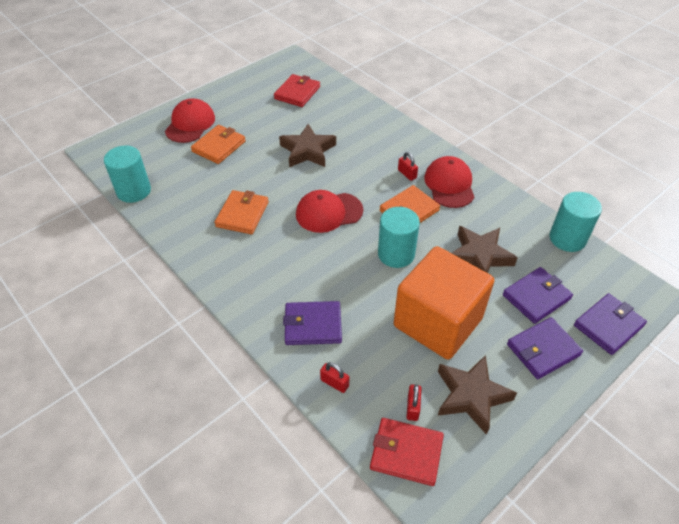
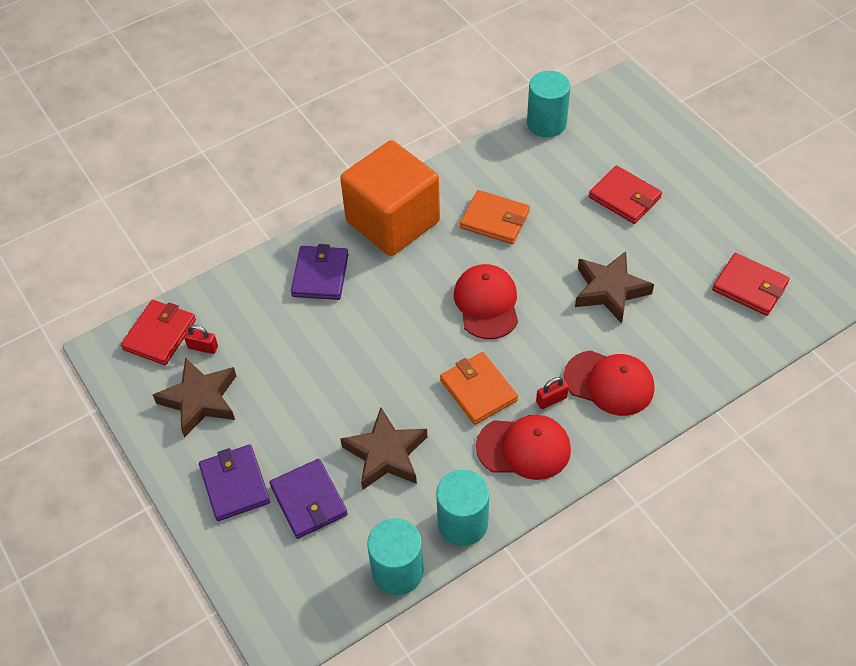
camera: 100 degrees right, 5 degrees up
(190, 124) = (674, 168): red cap -> red cap (609, 383)
(219, 146) = (624, 197): orange wallet -> red wallet
(334, 383) = (247, 287): red padlock -> none
(396, 254) = (405, 364): turquoise cylinder -> turquoise cylinder (462, 523)
(438, 322) = (297, 388): orange cube -> orange cube (392, 221)
(608, 325) = (249, 568): purple wallet -> none

